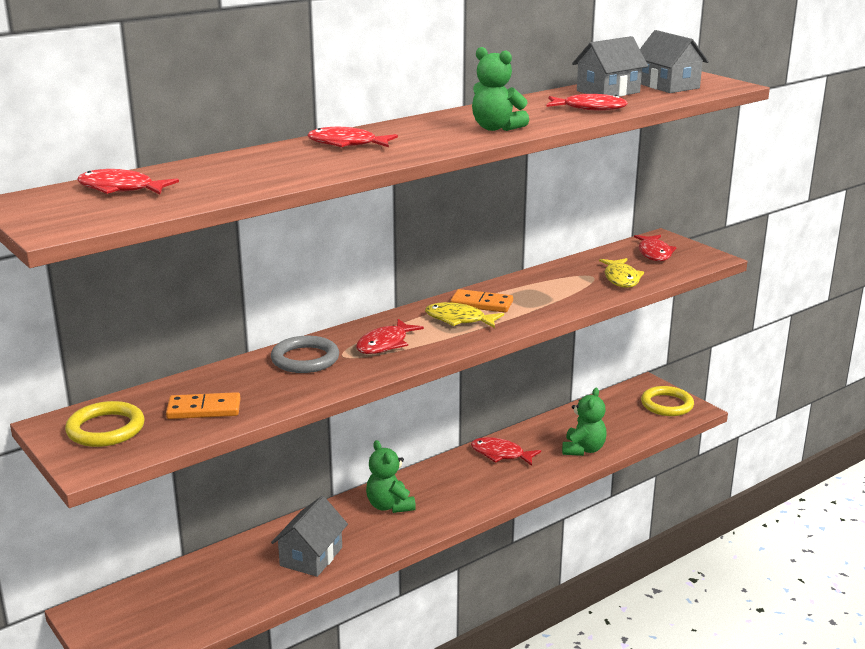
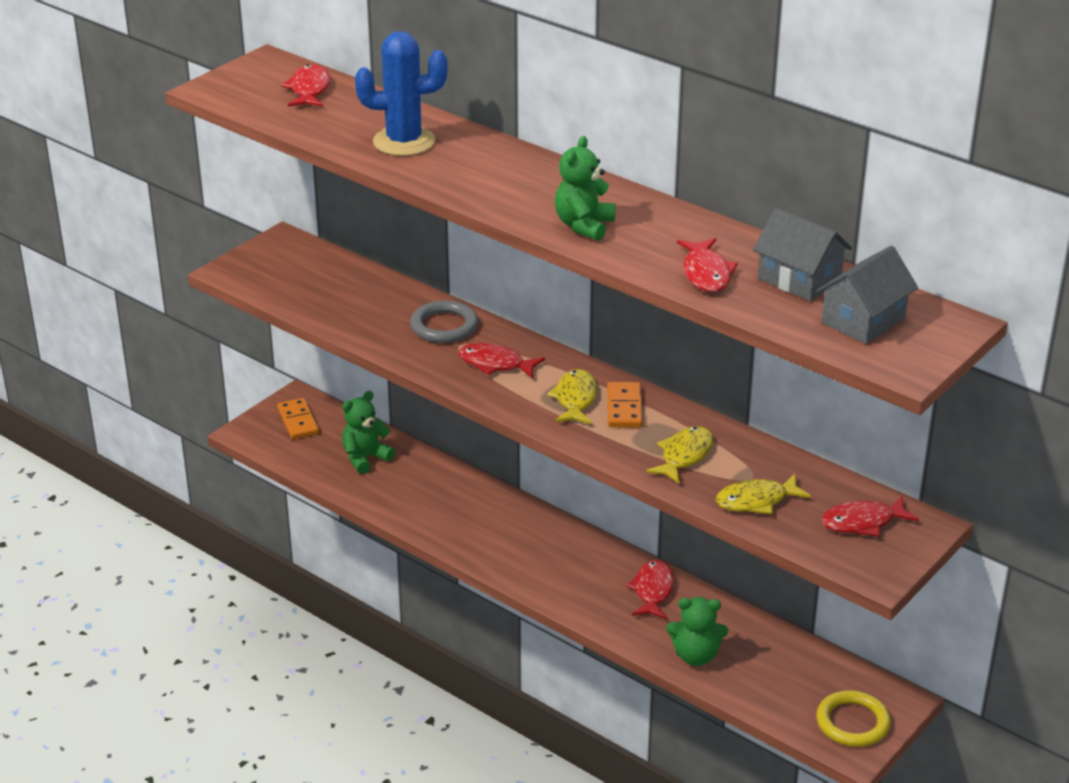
camera: 75 degrees right, 10 degrees up
(106, 429) = (284, 262): yellow ring -> none
(204, 409) = (330, 297): orange domino -> orange domino (298, 421)
(286, 165) = (404, 142): none -> blue cactus
(311, 556) = (412, 497): grey house -> none
(346, 144) = (483, 157): red fish -> none
(389, 506) = (515, 528): green teddy bear -> green teddy bear (365, 458)
(556, 292) = (684, 455): none -> yellow fish

